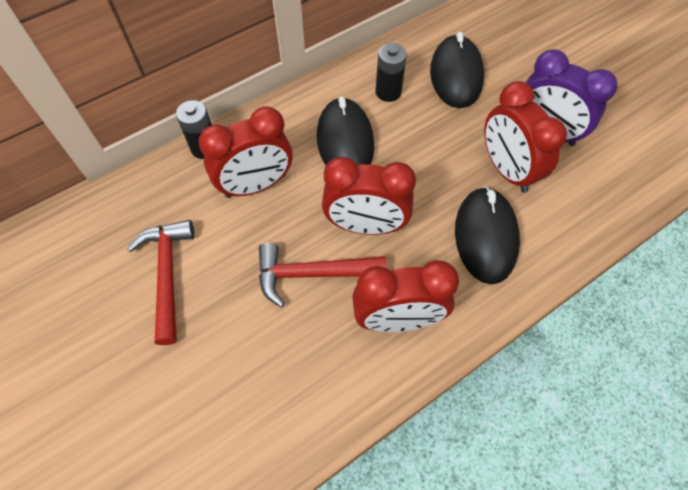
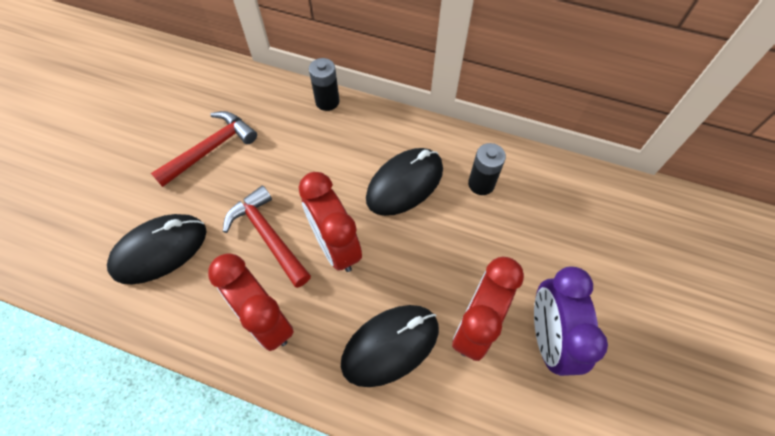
camera: 55 degrees right, 0 degrees up
(256, 185) = (318, 152): red clock -> none
(456, 75) = (547, 224): black mouse -> black mouse (160, 250)

